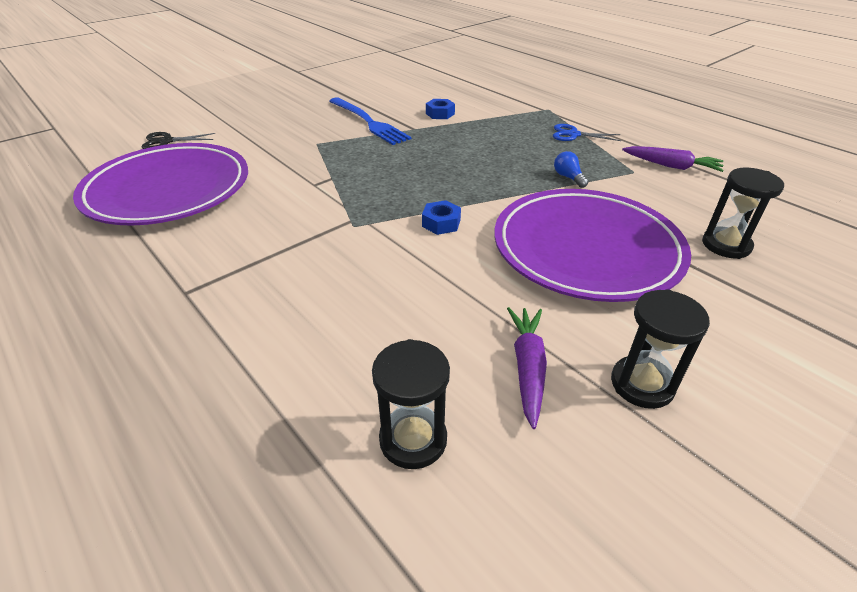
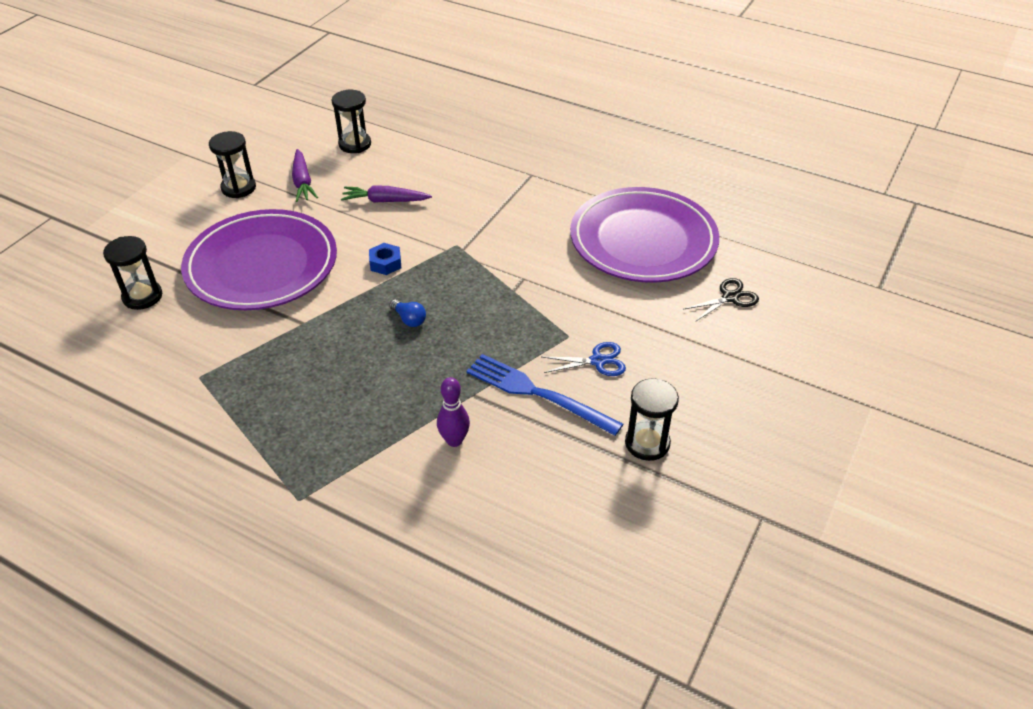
camera: 160 degrees right, 5 degrees up
(323, 96) = (647, 443): none -> black hourglass
(440, 114) = (454, 440): blue nut -> purple bowling pin
(568, 177) = (273, 349): blue light bulb -> blue light bulb (409, 319)
(573, 134) = (263, 436): blue scissors -> blue scissors (598, 361)
(671, 166) = (152, 398): purple carrot -> purple carrot (385, 201)

